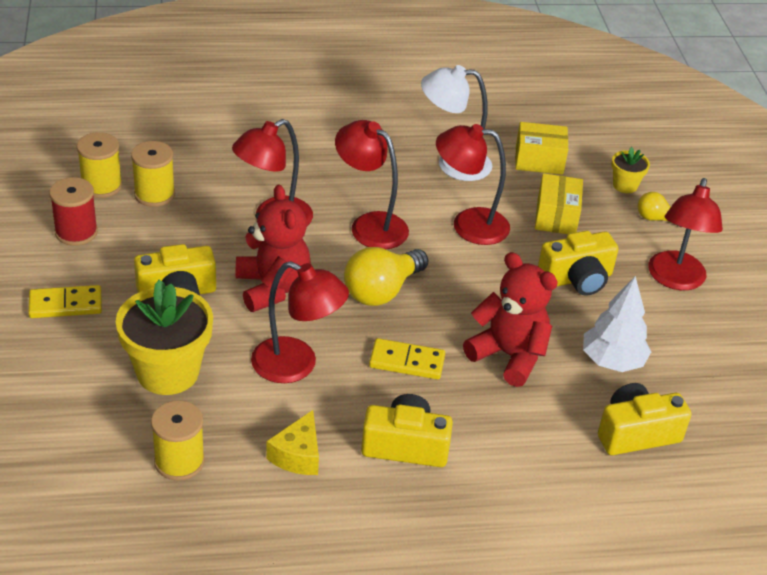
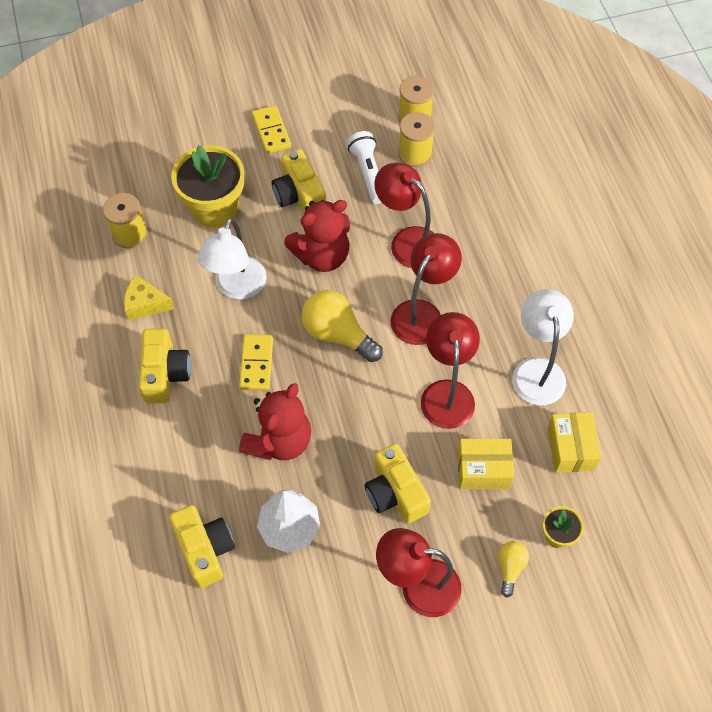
camera: 85 degrees right, 20 degrees up
(76, 232) = (353, 116): red spool -> none
(167, 234) = (368, 173): none -> white flashlight
(296, 365) = (237, 287): red lamp -> white lamp

